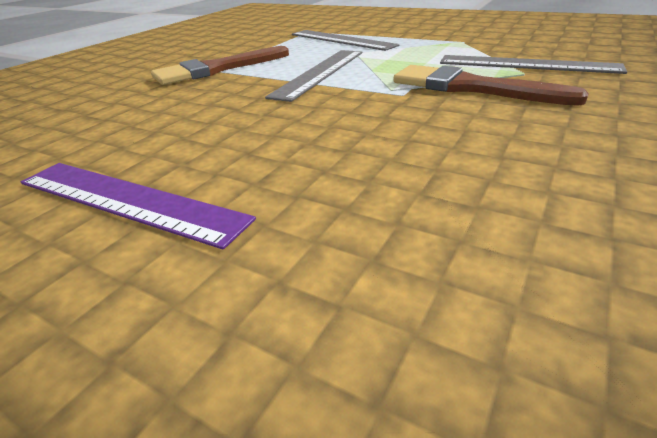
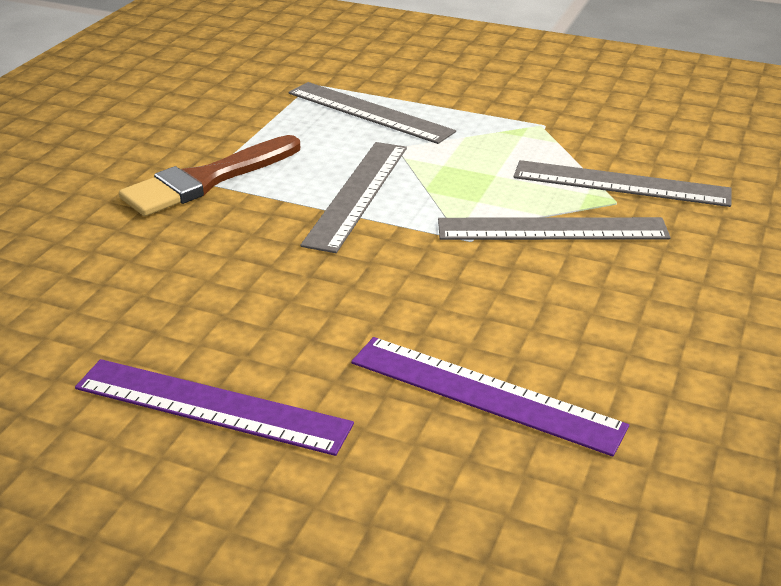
camera: 10 degrees left, 0 degrees up
(401, 196) = (485, 393): none -> purple ruler
(471, 87) = (552, 229): brown brush -> grey ruler

